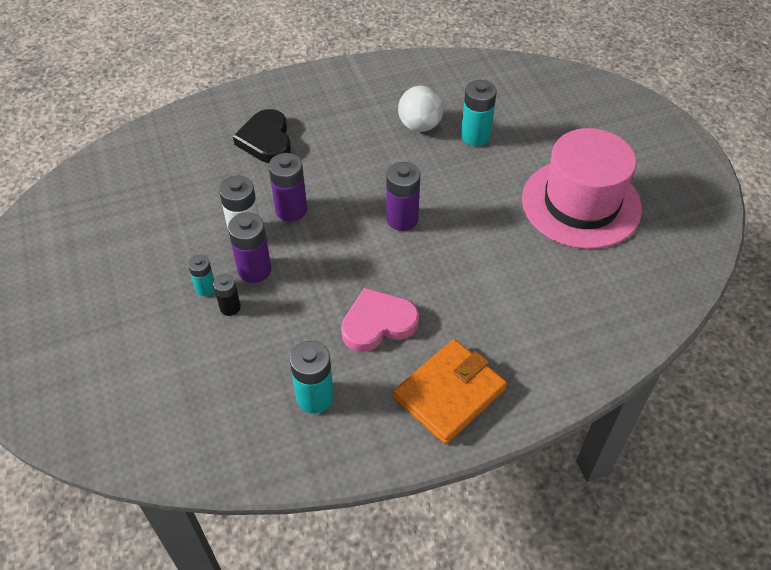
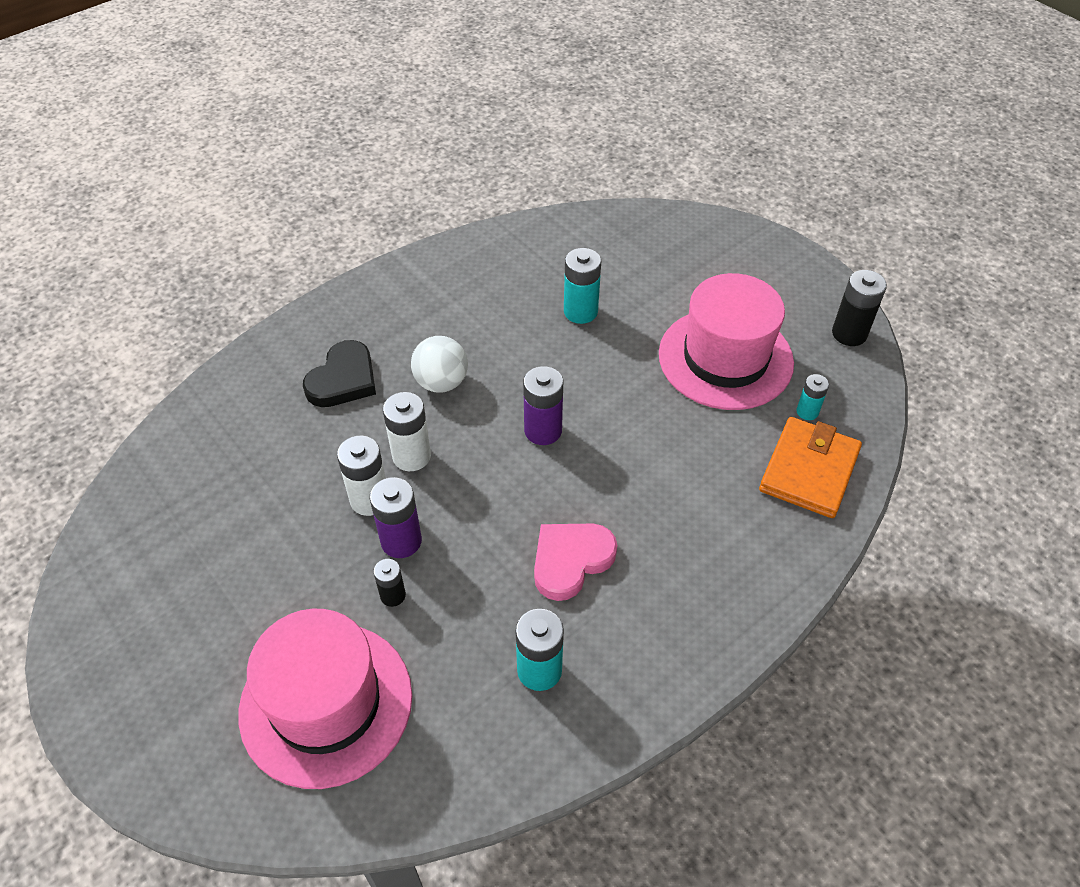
camera: 20 degrees left, 0 degrees up
(146, 369) = (326, 703): none -> pink hat
(205, 288) = (352, 581): turquoise battery -> turquoise battery (807, 412)
(266, 140) = (343, 379): black heart -> black heart turned 120 degrees counterclockwise
(291, 210) = (411, 456): purple battery -> white battery
(420, 125) = (514, 315): white ball -> white ball (441, 382)
(449, 393) = (683, 616): orange wallet -> orange wallet (809, 470)
(701, 212) = (849, 334): none -> black battery

